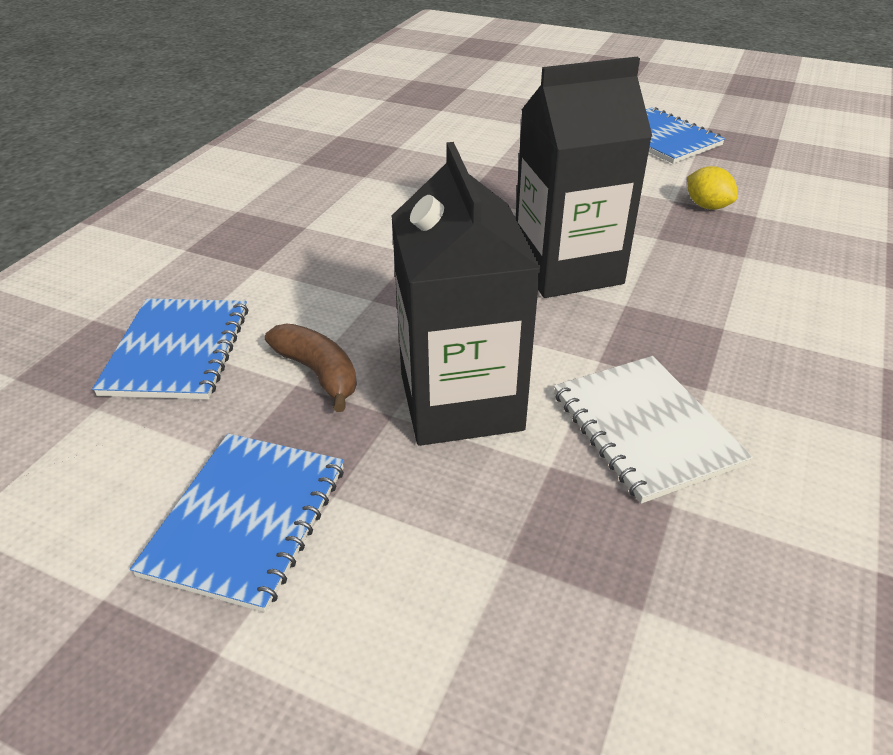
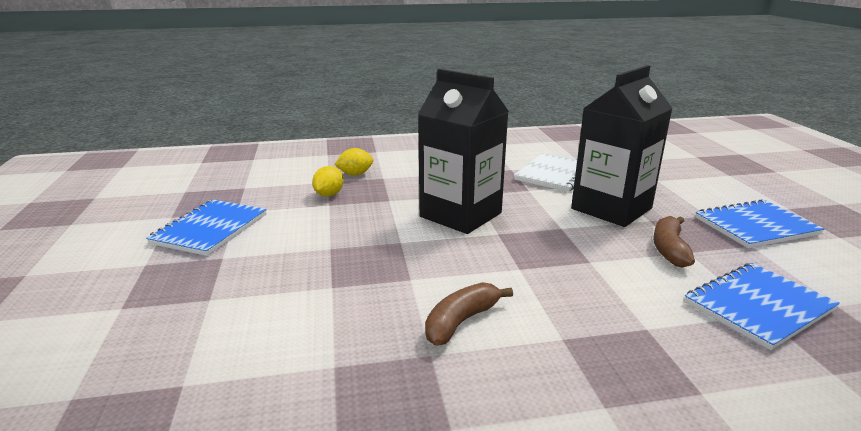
camera: 125 degrees left, 15 degrees down
(381, 197) = (461, 321): none -> brown banana
(774, 240) = (355, 174): none -> yellow lemon

